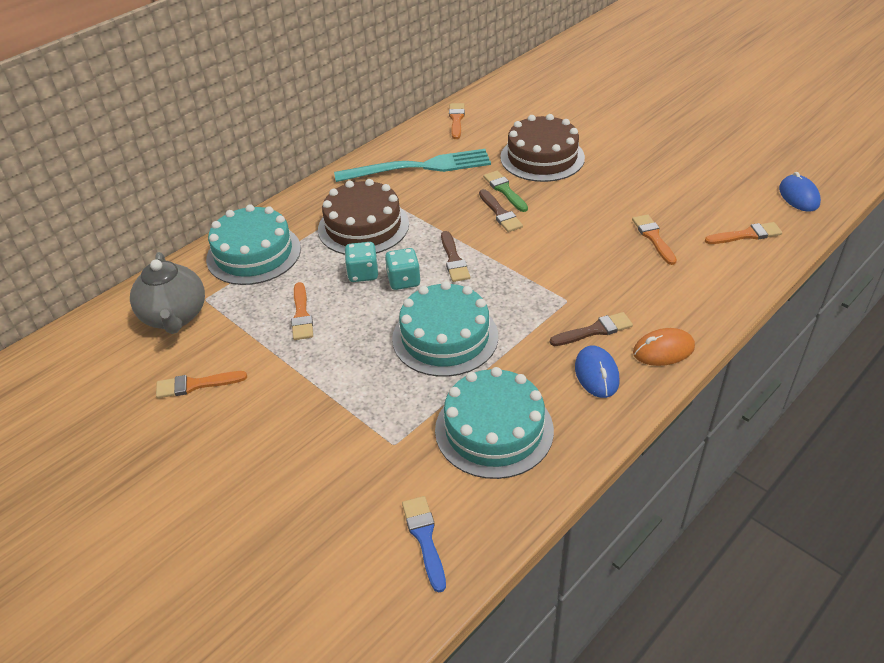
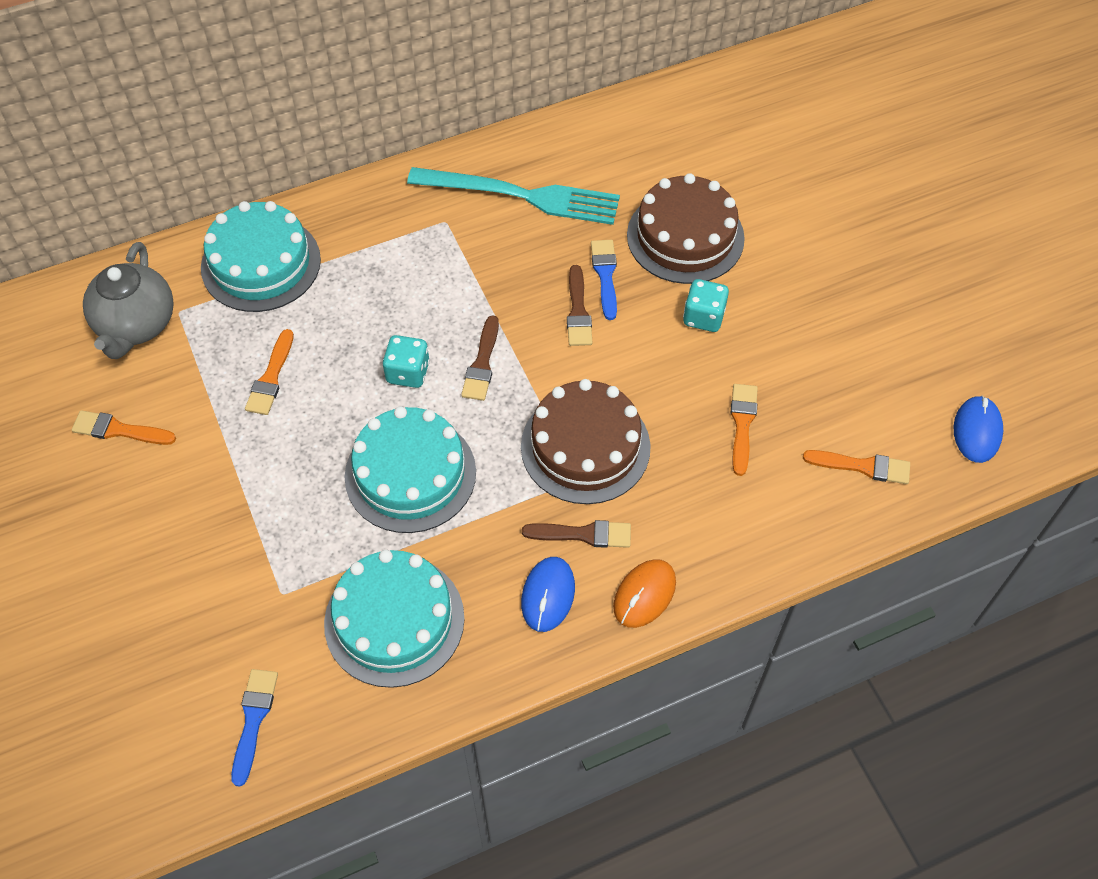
camera: 20 degrees right, 15 degrees up
(363, 226) = (405, 269): brown cake -> brown cake (585, 446)
(363, 273) = (367, 343): turquoise dice -> turquoise dice (703, 317)
(456, 120) = (614, 128): orange brush -> none
(504, 190) = (605, 275): green brush -> blue brush
(663, 350) = (644, 595): orange mouse -> orange mouse turned 60 degrees counterclockwise

